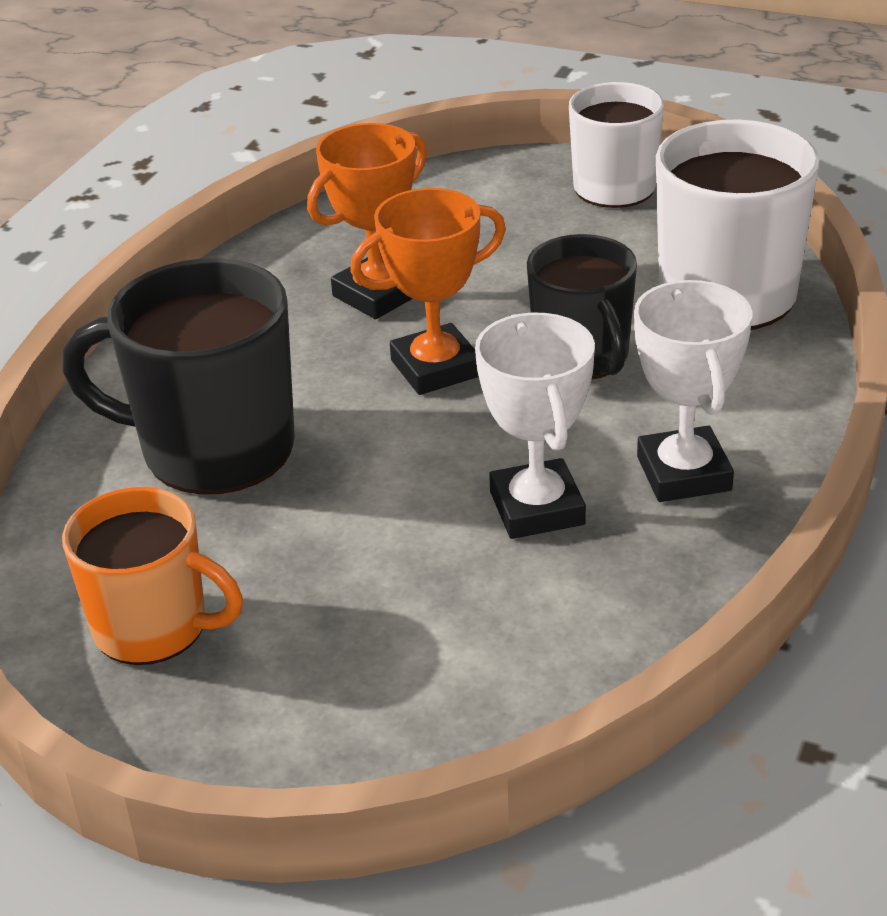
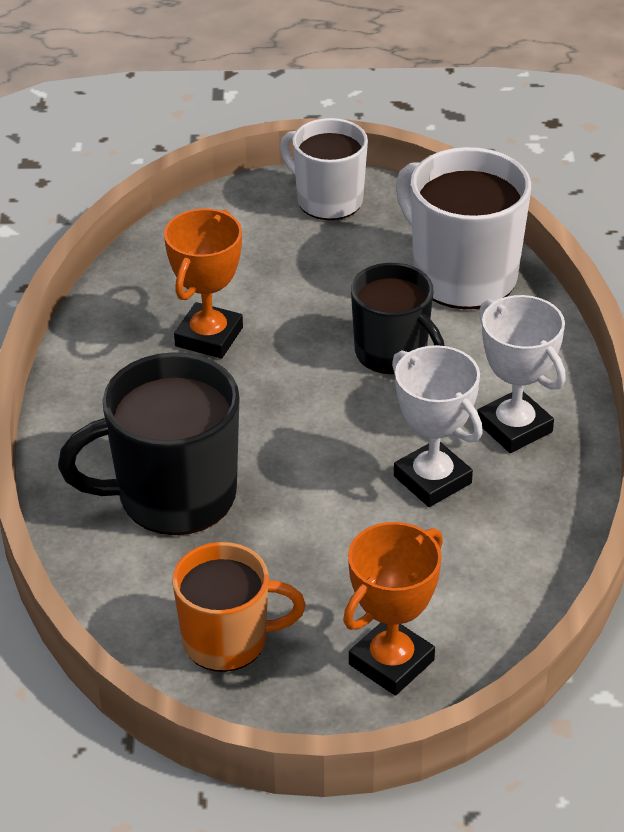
camera: 25 degrees left, 5 degrees up
(436, 368) = (293, 388): orange trophy -> orange trophy (391, 662)

